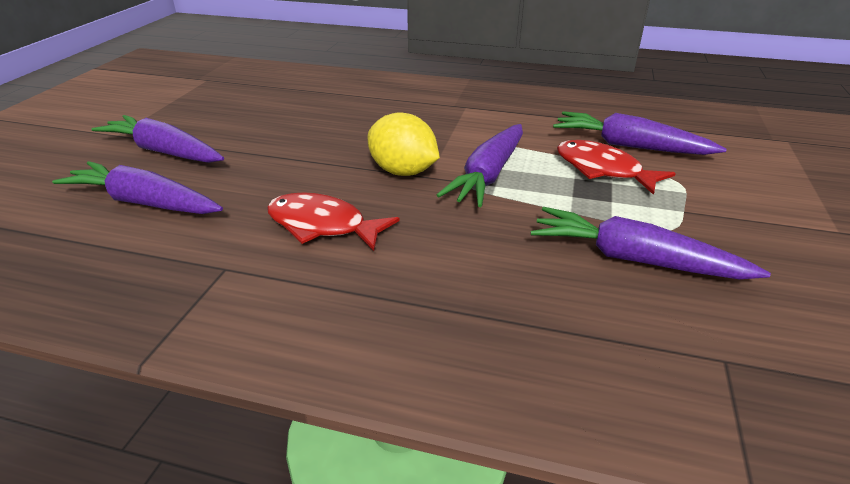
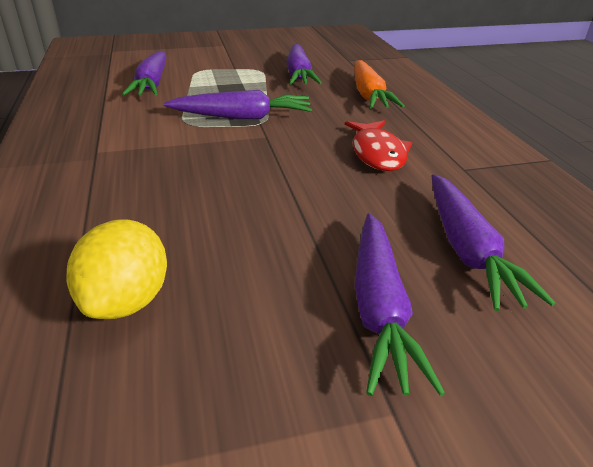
camera: 120 degrees left, 0 degrees up
(403, 171) = (269, 147): yellow lemon -> yellow lemon (127, 301)
(500, 297) = (369, 95): none -> orange carrot
(603, 170) = (199, 88): red fish -> none

